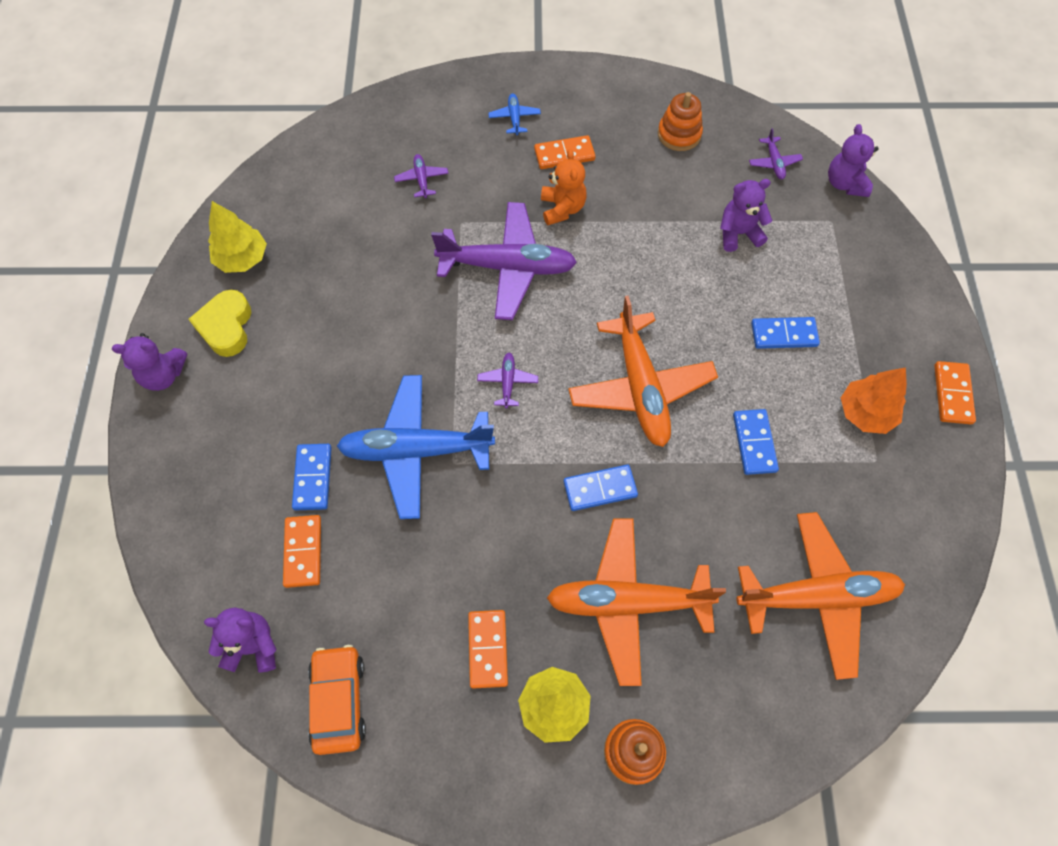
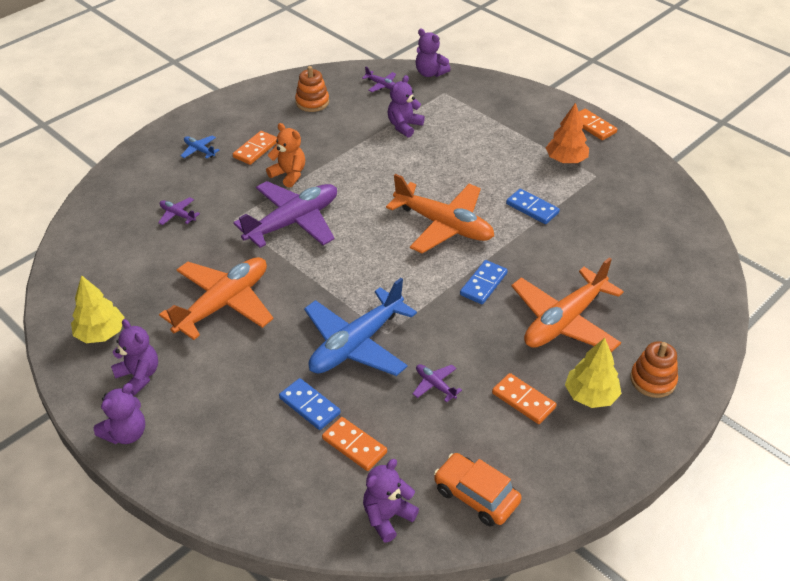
camera: 45 degrees left, 20 degrees down
(226, 327) = (139, 376): yellow heart -> purple teddy bear
(507, 382) = (367, 274): purple plane -> purple plane (435, 385)
(784, 334) = (485, 154): blue domino -> none
(817, 596) = (644, 248): orange plane -> orange plane (223, 303)

